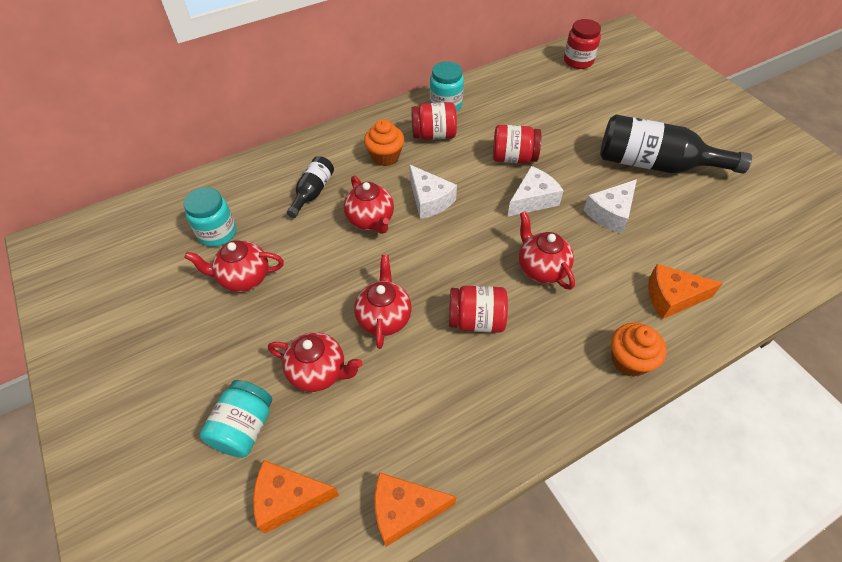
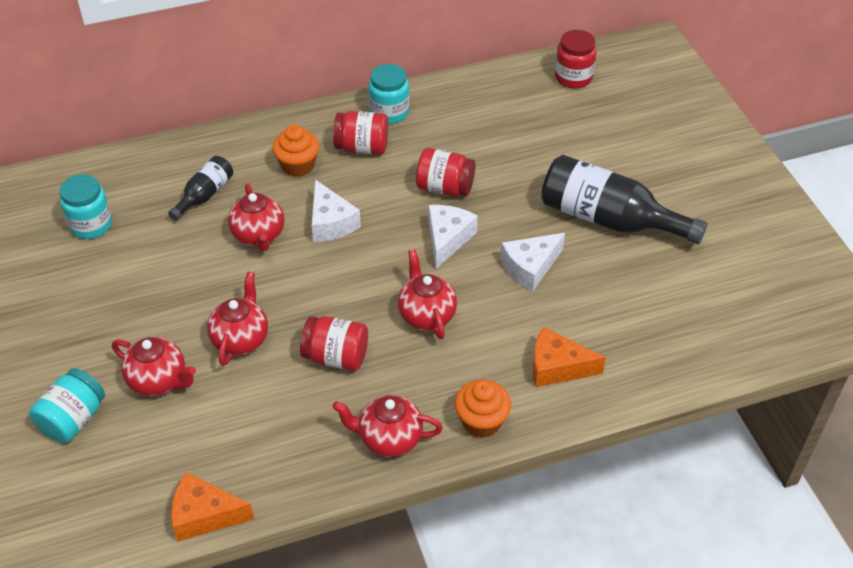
camera: 10 degrees right, 5 degrees down
(244, 278) = (107, 277): red teapot -> red teapot (389, 439)
(289, 499) = (99, 487): orange cheese -> none
(532, 200) = (447, 239): white cheese -> white cheese turned 45 degrees counterclockwise

